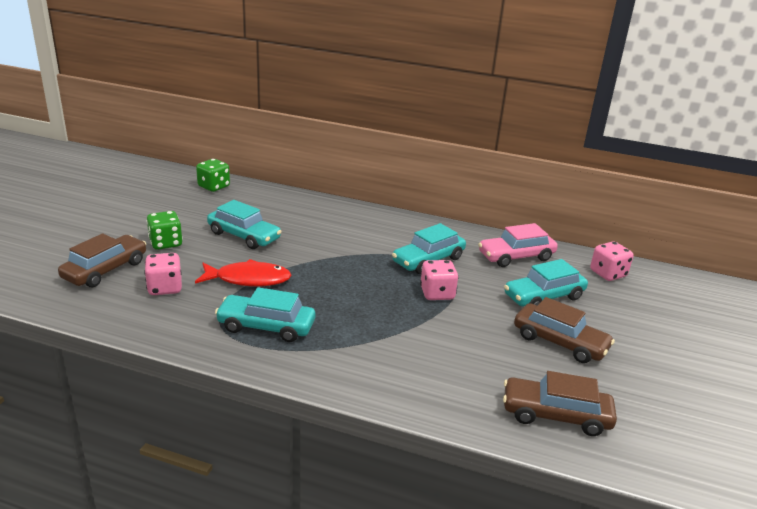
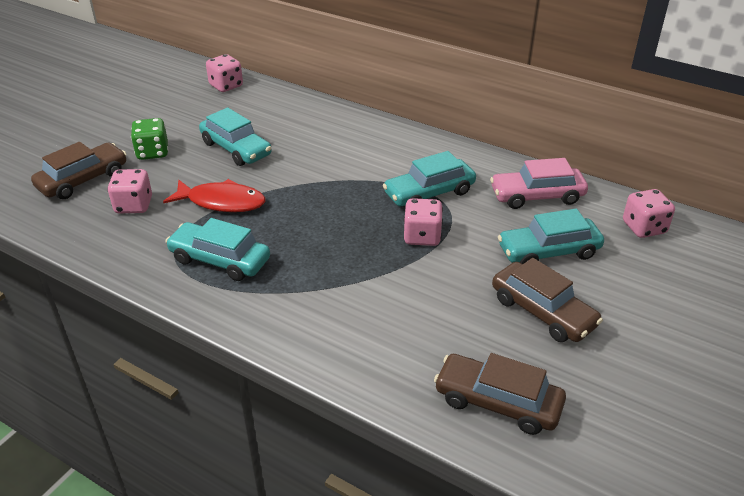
camera: 15 degrees right, 10 degrees up
(214, 187) = (226, 86): green dice -> pink dice

